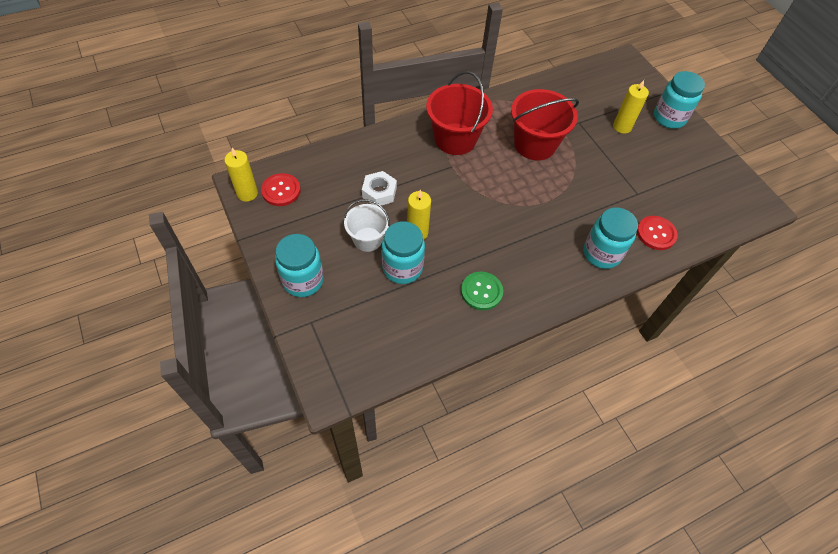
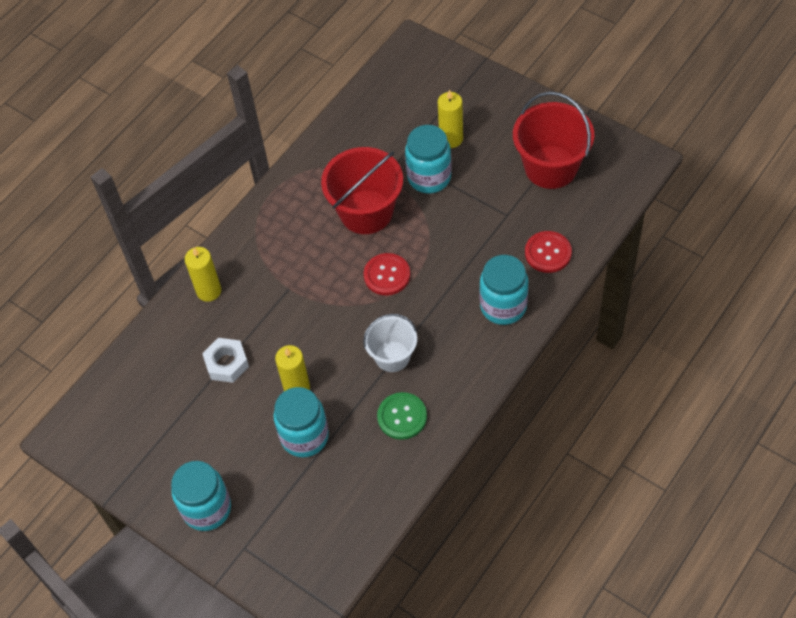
camera: 20 degrees left, 0 degrees up
(247, 193) = (77, 445): yellow candle -> yellow candle (209, 291)
(281, 190) = (114, 421): red button -> red button (387, 275)
(367, 239) = (247, 425): white bucket -> white bucket (392, 356)
(455, 139) = (273, 252): red bucket -> red bucket (550, 167)
(669, 118) = (497, 100): turquoise jar -> turquoise jar (429, 177)

